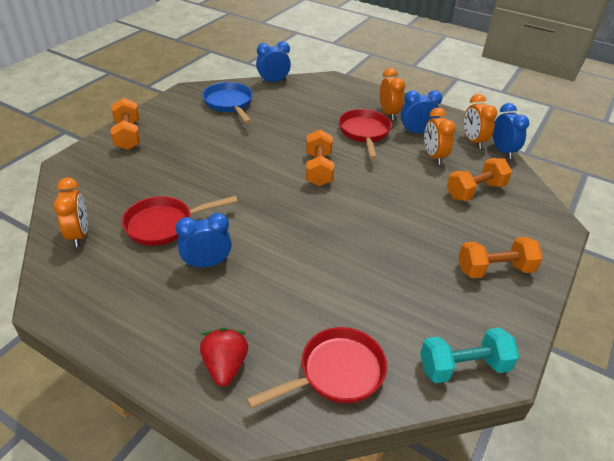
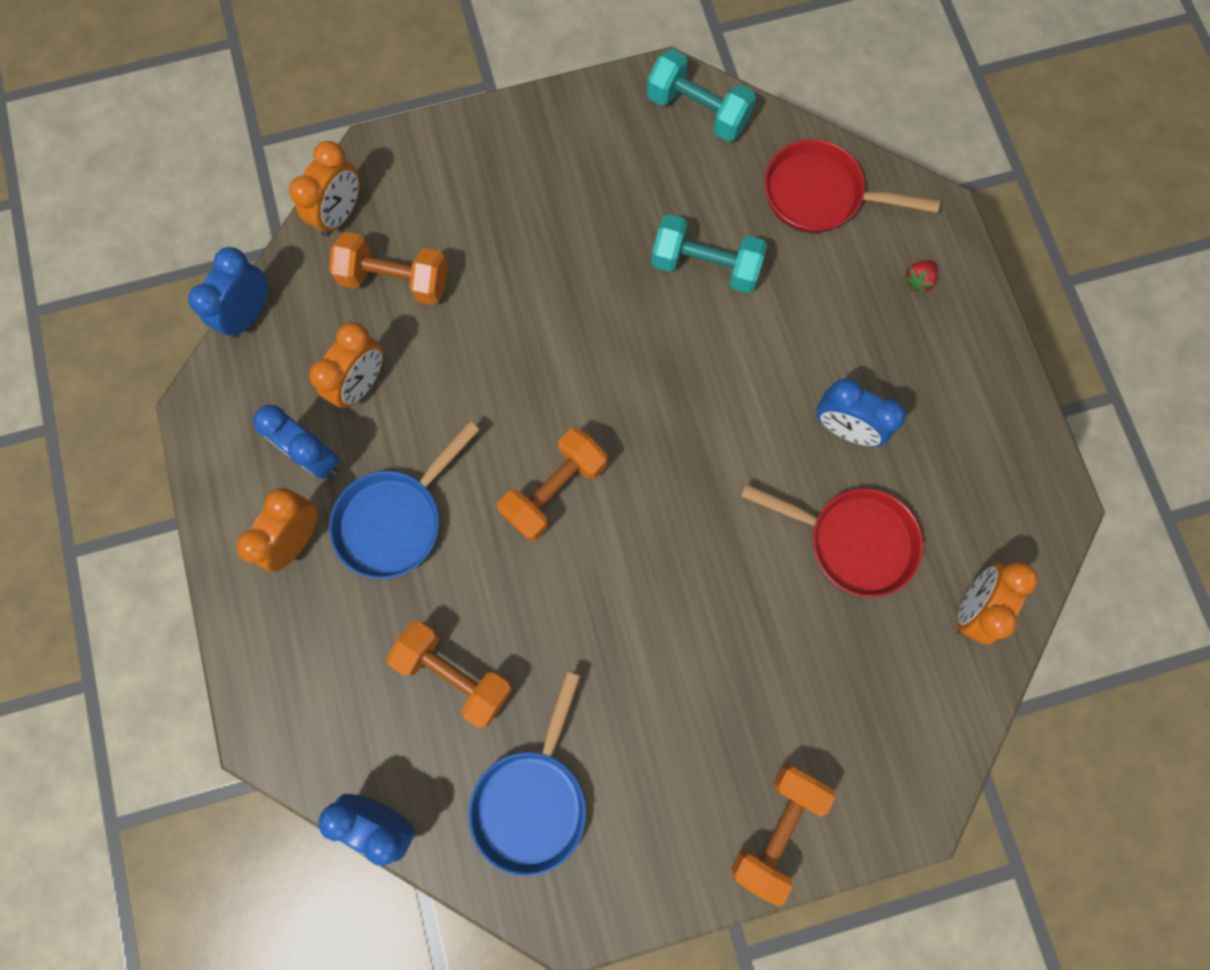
camera: 135 degrees left, 35 degrees up
(225, 366) = (918, 281): red strawberry -> red strawberry, size x0.54
(356, 286) = (705, 266): none -> turquoise dumbbell
(364, 133) = (396, 519): red pan -> blue pan
(473, 141) = (260, 366): orange clock -> orange clock (340, 214)
(494, 270) = (532, 168): orange dumbbell -> orange dumbbell (455, 673)

